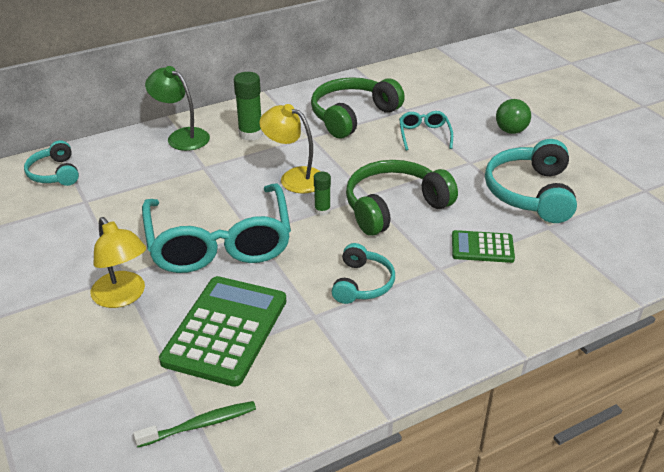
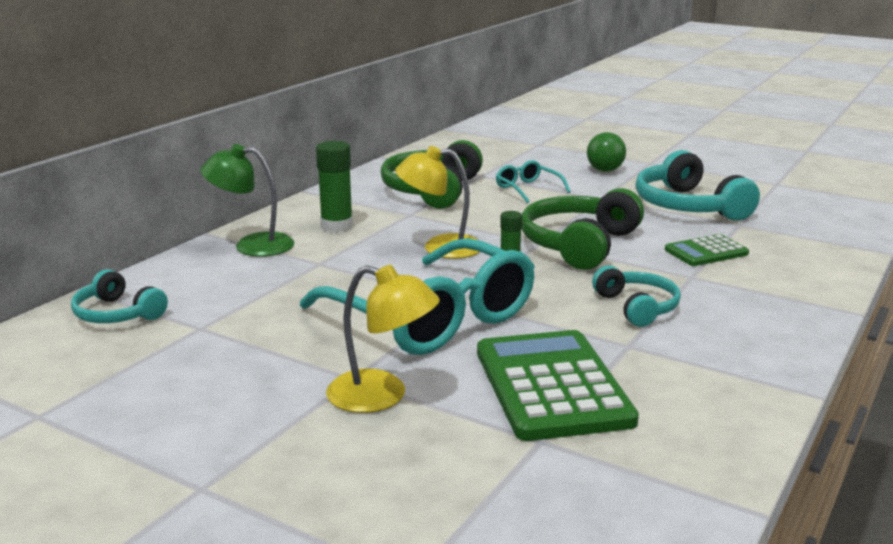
camera: 30 degrees left, 15 degrees down
(200, 425) = (647, 474): green toothbrush -> none

